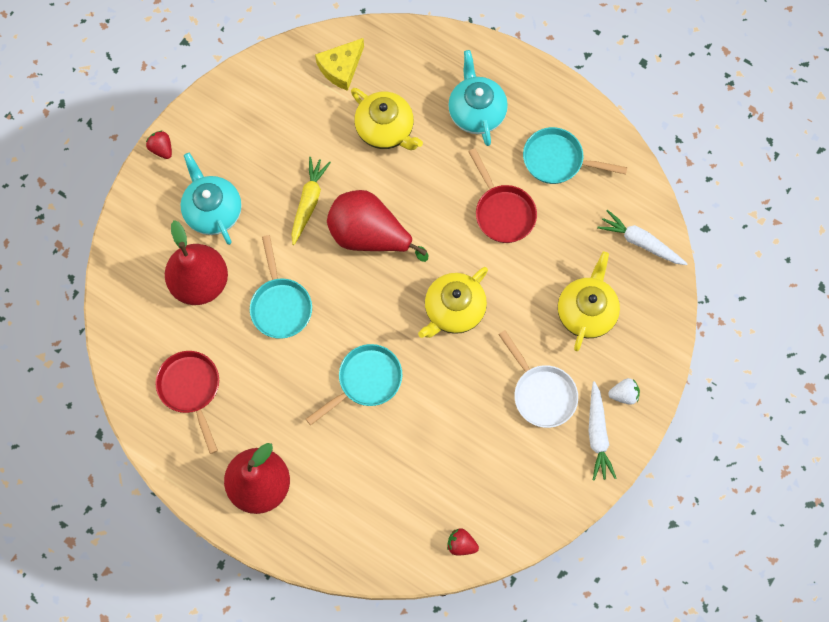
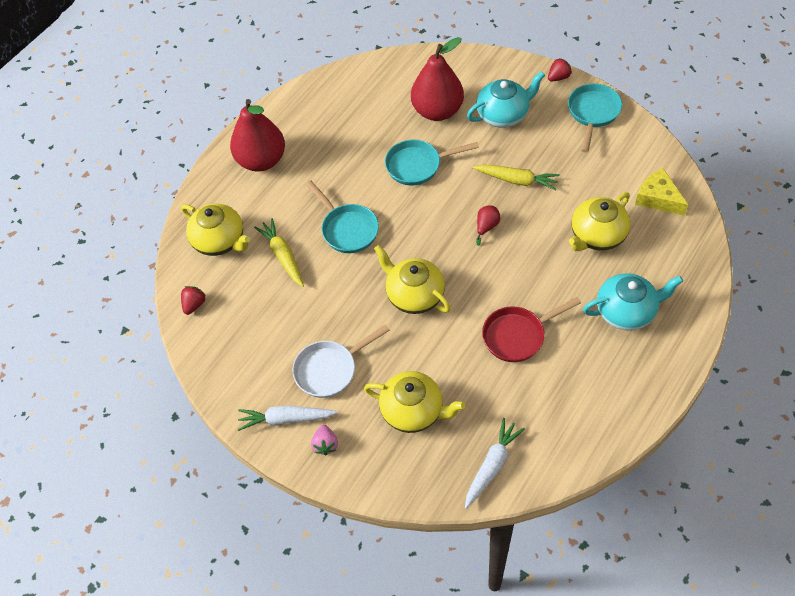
camera: 95 degrees right, 15 degrees down
(191, 389) = (344, 111): red pan -> none
(369, 235) = (486, 227): red pear -> red pear, size x0.41
(376, 524) = (220, 241): none -> yellow teapot
(399, 450) = (283, 256): none -> yellow carrot
(557, 160) = (580, 386): turquoise pan -> turquoise pan (593, 113)
(623, 394) = (325, 444): white strawberry -> pink strawberry

